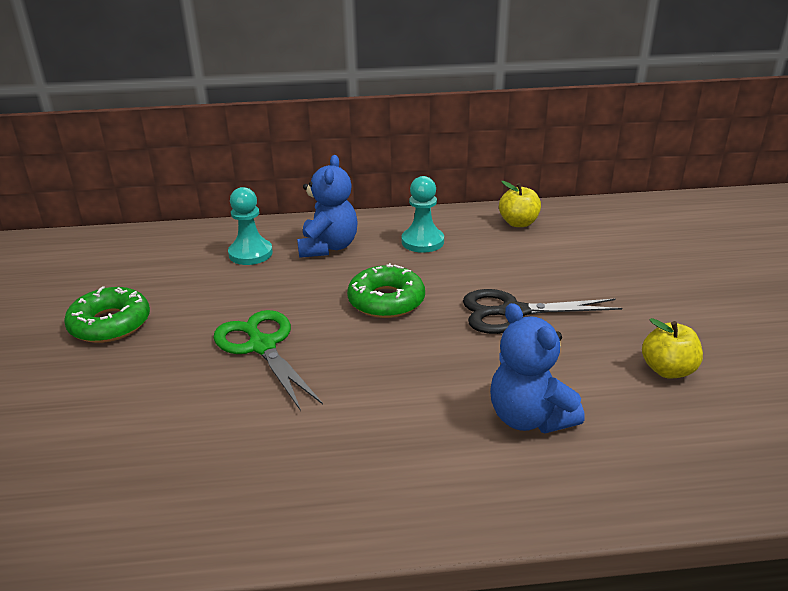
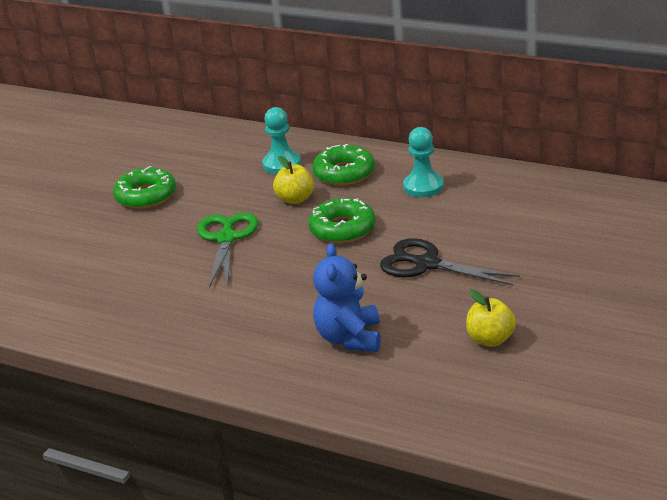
camera: 35 degrees right, 0 degrees up
(328, 247) = (344, 173): blue teddy bear -> green donut
(518, 223) = (526, 189): yellow apple -> yellow apple (295, 199)

